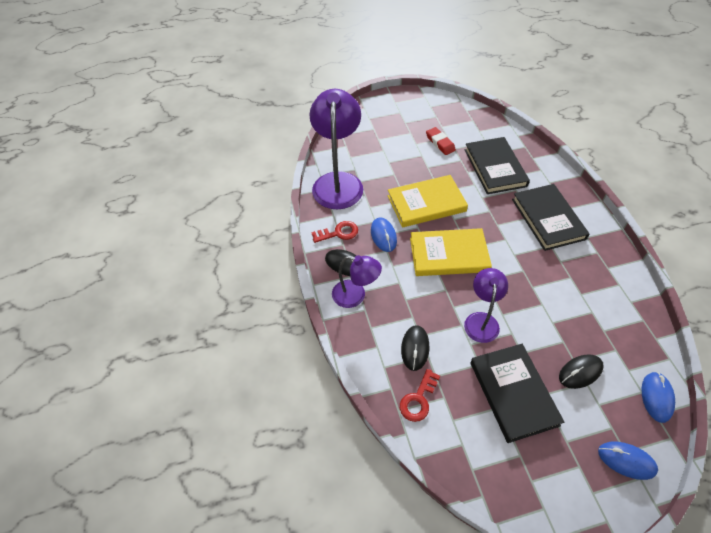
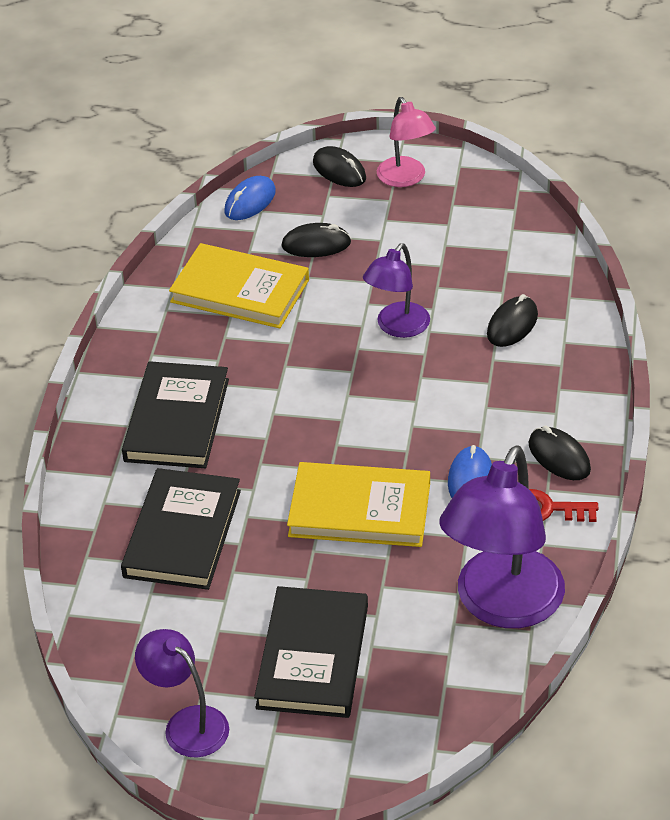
camera: 155 degrees left, 10 degrees down
(355, 296) = (564, 409): purple lamp -> purple lamp (187, 723)
(418, 399) = (539, 277): red key -> none
(440, 143) = (244, 621): red eraser -> none
(449, 255) = (381, 419): yellow book -> yellow book (240, 291)
(513, 393) = (416, 250): black book -> black book (313, 656)
(572, 472) = (405, 179): none -> pink lamp
(626, 461) = (339, 170): blue mouse -> black mouse

